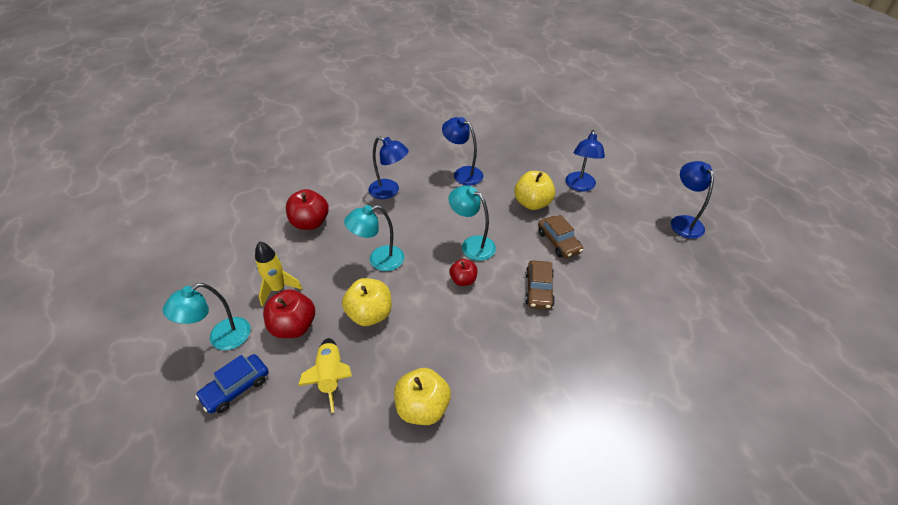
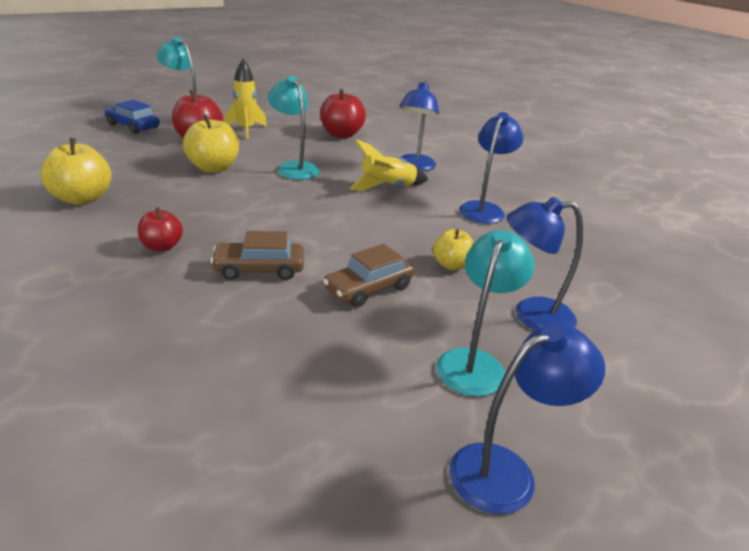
camera: 75 degrees right, 15 degrees down
(331, 377) = (135, 157): yellow rocket -> yellow rocket (387, 187)
(463, 280) = (270, 214): red apple -> red apple (162, 247)
(472, 244) = (337, 219): turquoise lamp -> turquoise lamp (474, 362)
(532, 203) = (451, 265): yellow apple -> yellow apple, size x0.61

